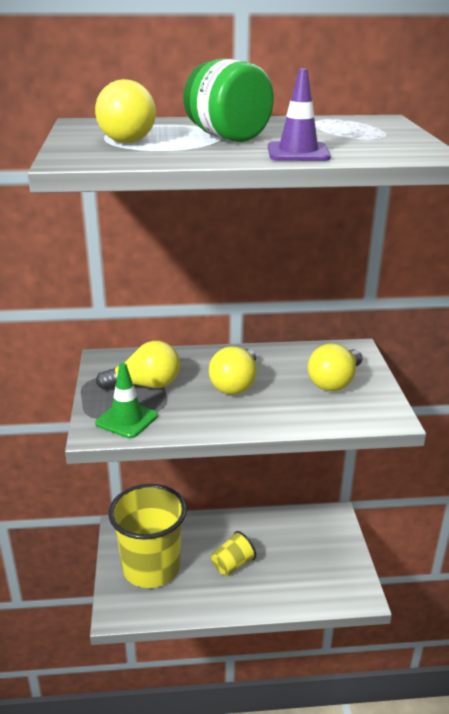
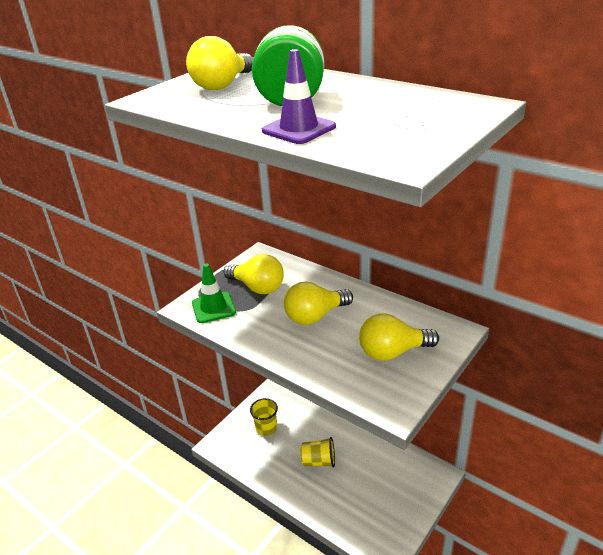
camera: 45 degrees right, 5 degrees up
(151, 568) = (266, 428): yellow cup -> yellow cup, size x0.45

